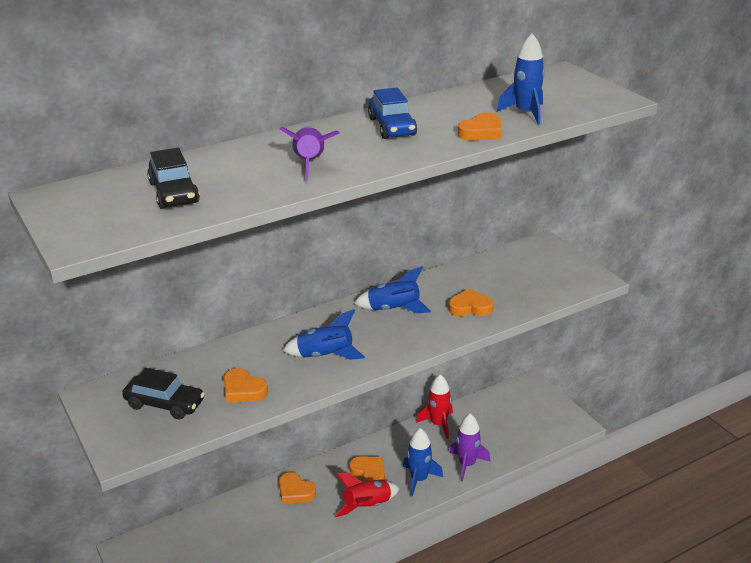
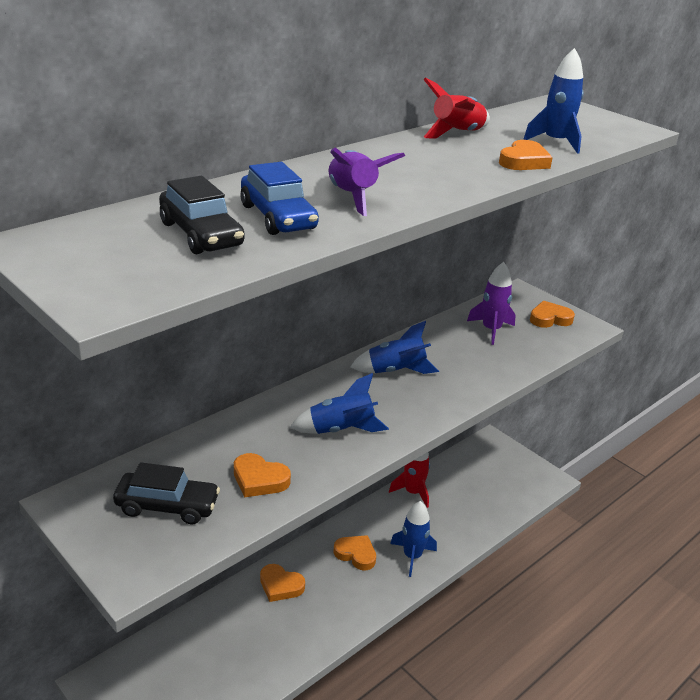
camera: 15 degrees left, 0 degrees up
(367, 506) = (366, 593): red rocket -> red rocket (457, 134)
(392, 127) = (420, 157): blue car -> blue car (278, 217)
(467, 464) = (457, 534): purple rocket -> purple rocket (491, 330)
(470, 307) = (476, 364): orange heart -> orange heart (550, 319)

